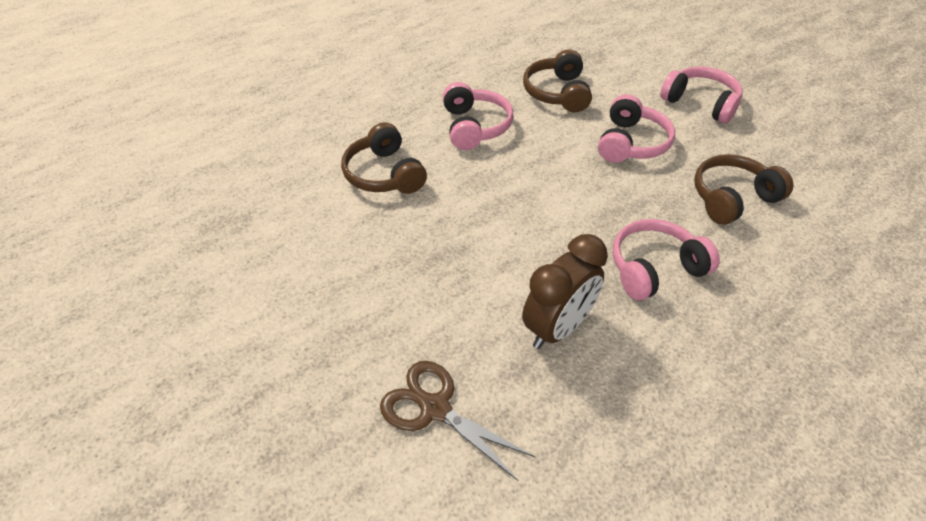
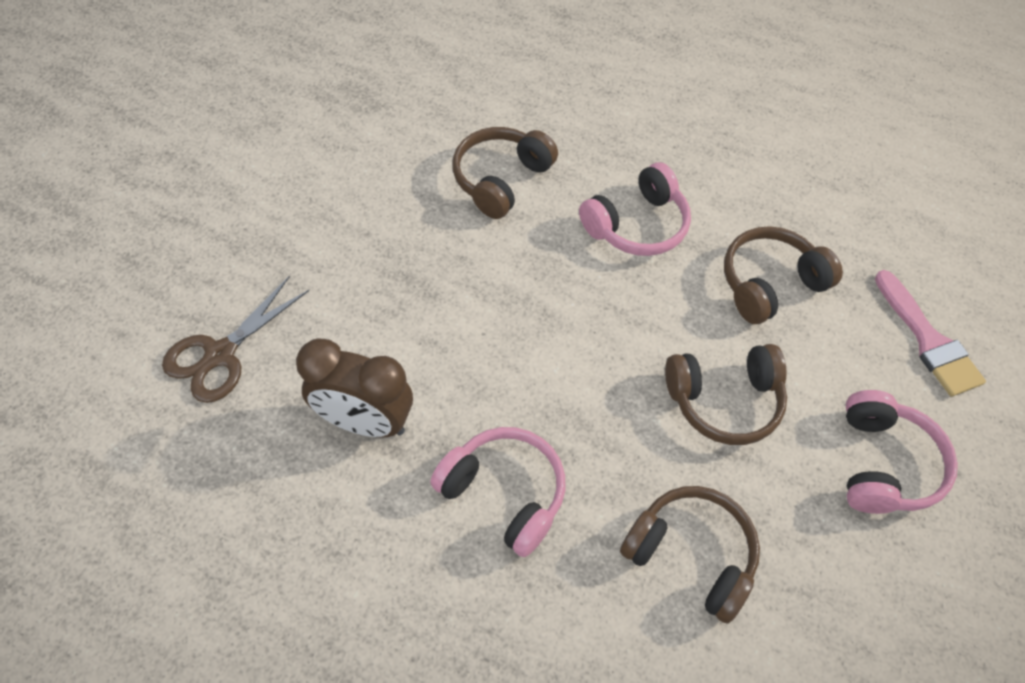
camera: 60 degrees right, 10 degrees up
(435, 408) = (221, 354): brown scissors -> brown scissors turned 150 degrees counterclockwise
(629, 56) = (928, 340): none -> pink brush
(631, 143) = (724, 401): pink headphones -> brown headphones

